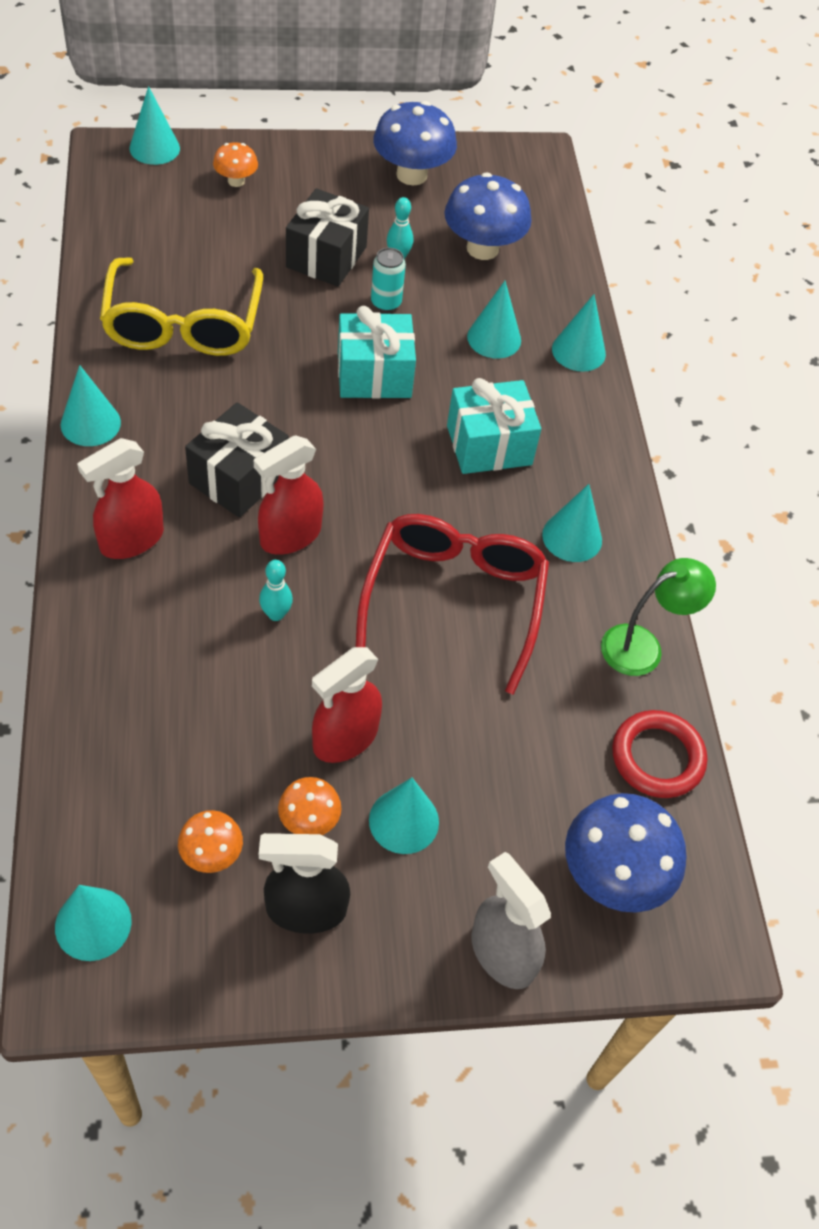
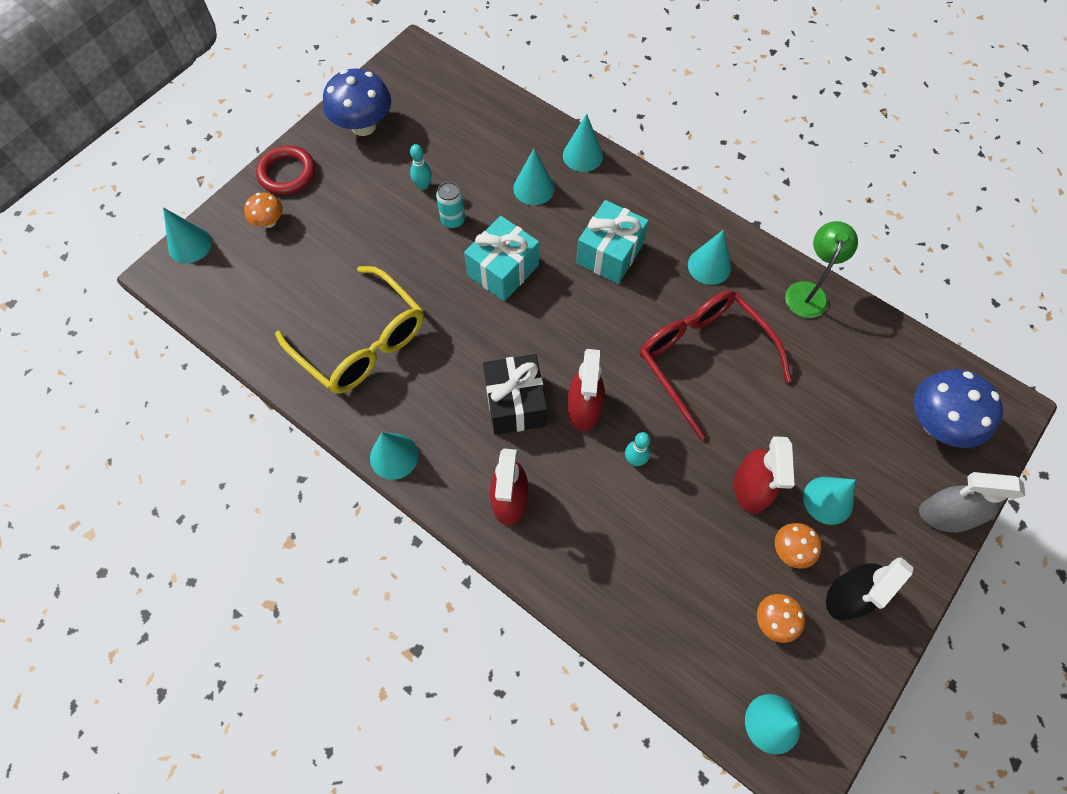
camera: 40 degrees left, 10 degrees up
(326, 257) = (385, 222): black gift -> none
(482, 248) = (460, 138): blue mushroom -> none
(657, 757) = (882, 343): red ring -> red ring (287, 173)

